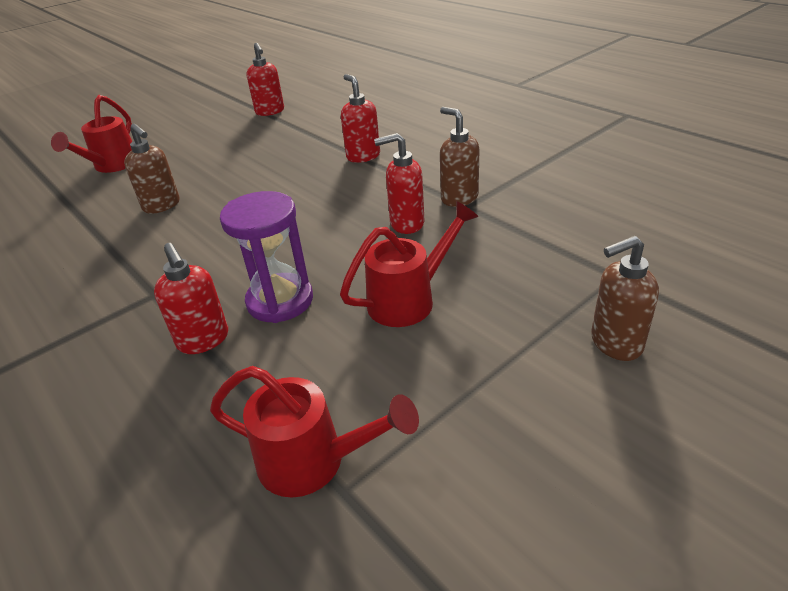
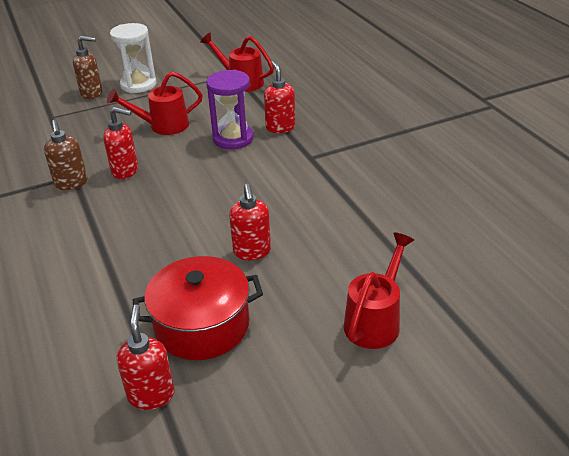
camera: 165 degrees left, 0 degrees up
(162, 206) = (309, 236): brown soap dispenser -> none
(249, 139) = (202, 325): none -> red pot
(363, 156) = (101, 253): red soap dispenser -> red soap dispenser (252, 252)
(548, 393) = (138, 85): none -> white hourglass

